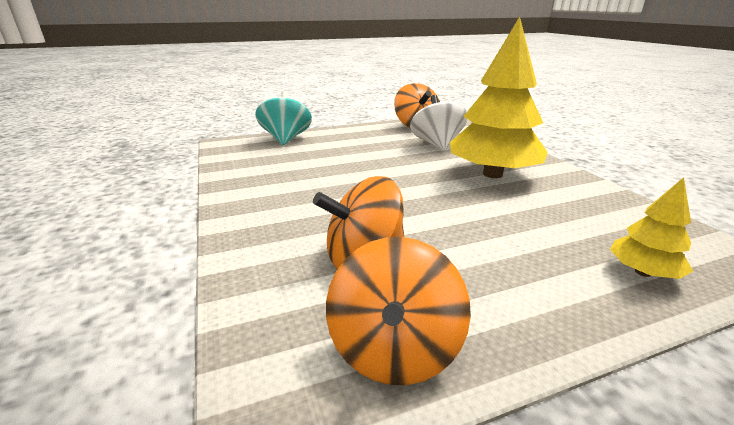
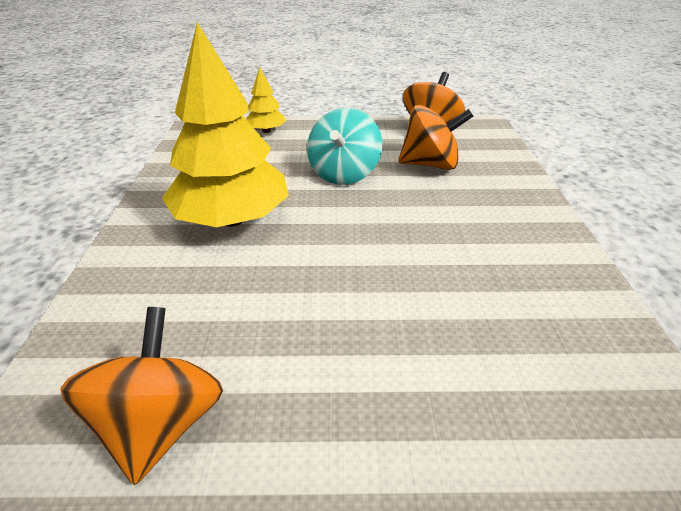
camera: 160 degrees left, 10 degrees up
(286, 139) = (530, 431): turquoise spinning top -> turquoise spinning top (344, 174)
(436, 144) = (217, 309): white spinning top -> none

